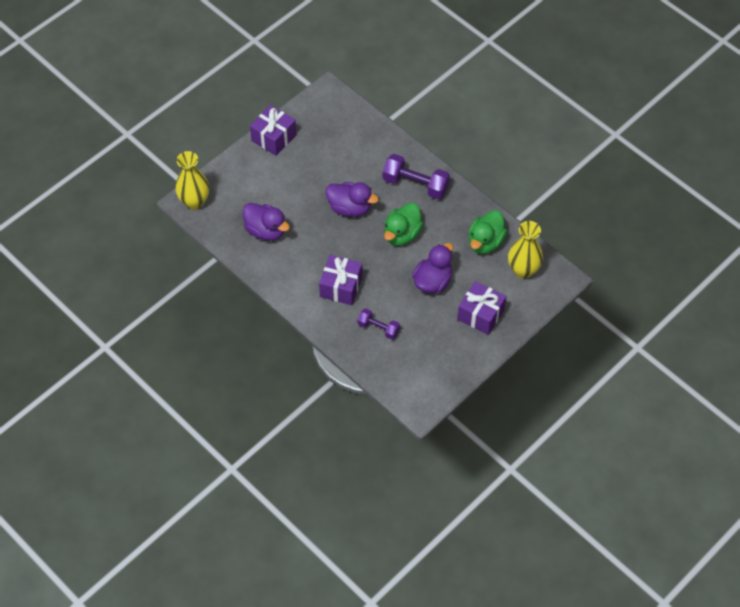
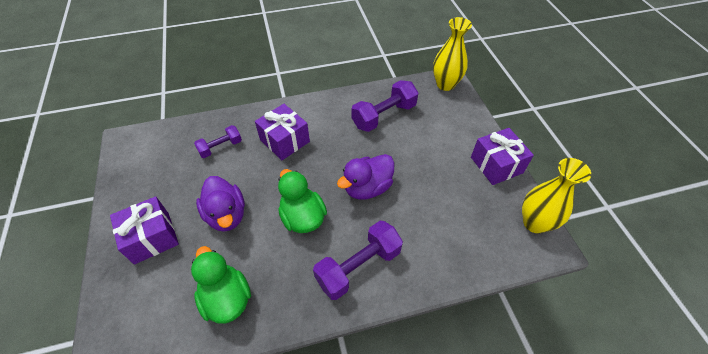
camera: 120 degrees right, 5 degrees down
(266, 231) = (384, 116): purple duck -> purple dumbbell
(523, 270) = (156, 319): yellow vase -> yellow vase (534, 223)

